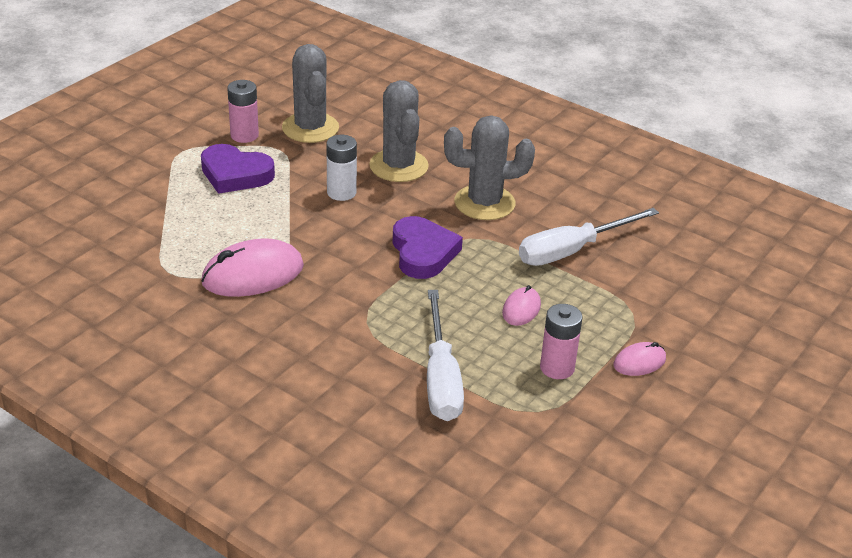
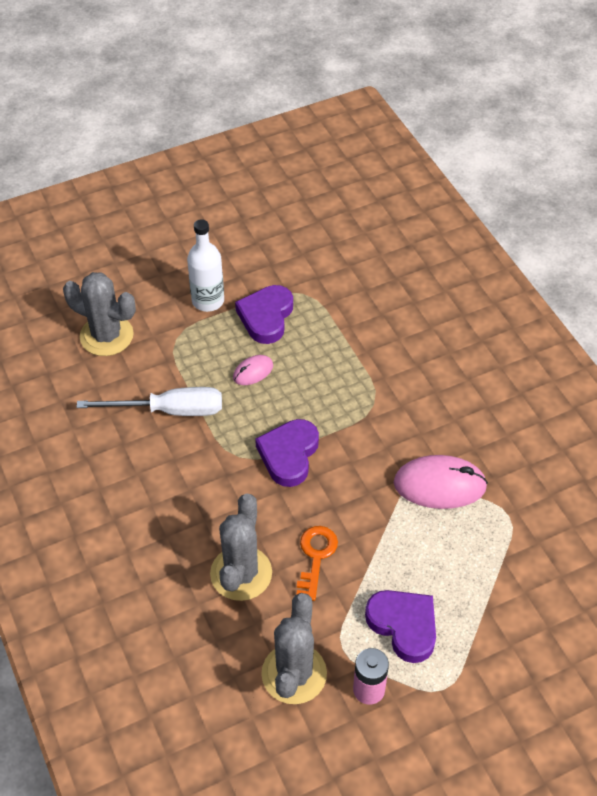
camera: 150 degrees left, 15 degrees up
(341, 192) = (316, 557): white battery -> orange key
(441, 378) = (349, 338): white screwdriver -> none
(484, 203) = (198, 491): grey cactus -> grey cactus (106, 336)
(557, 368) = (266, 317): pink battery -> purple heart
(639, 362) = (208, 301): pink mouse -> white bottle

